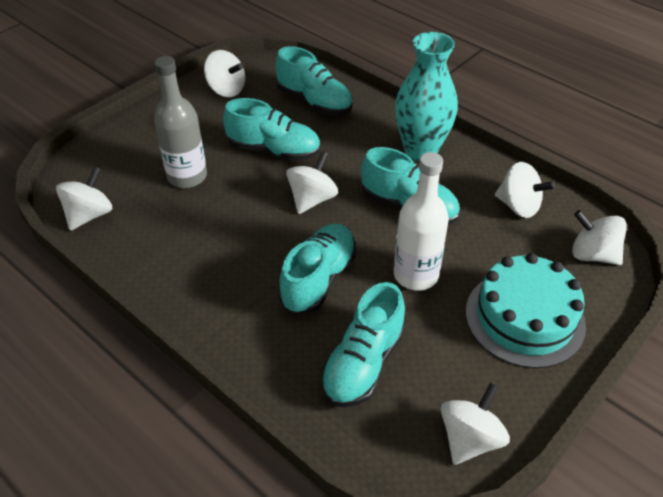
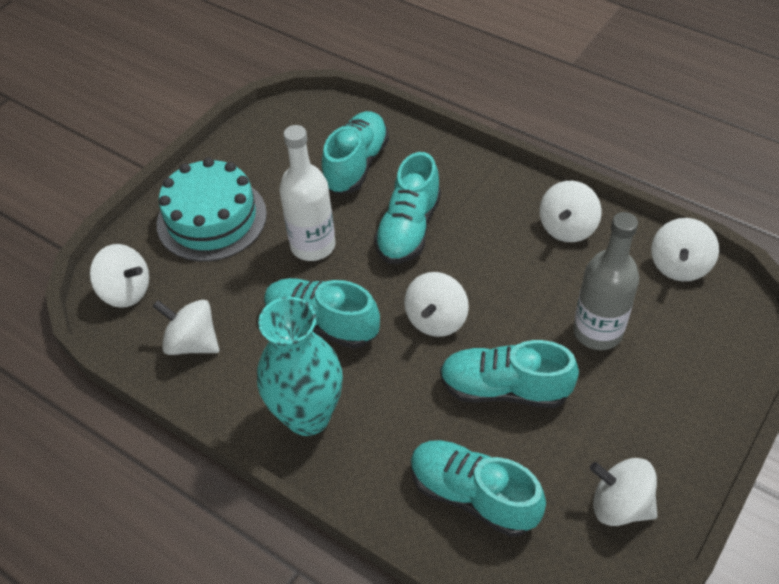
camera: 175 degrees right, 5 degrees up
(469, 439) = (271, 127): white spinning top -> white spinning top (567, 228)

